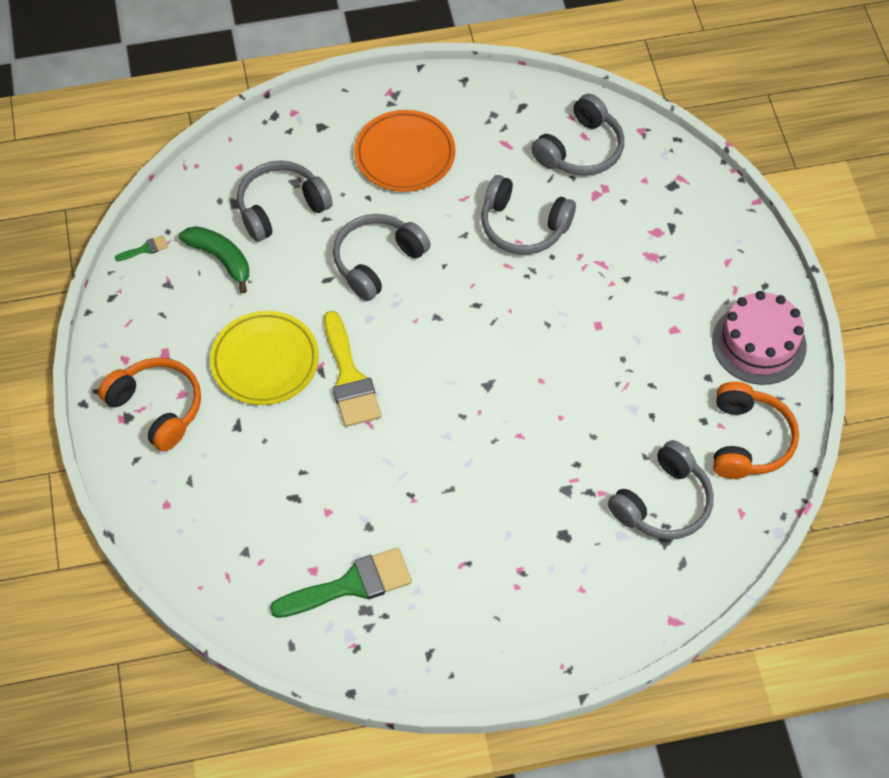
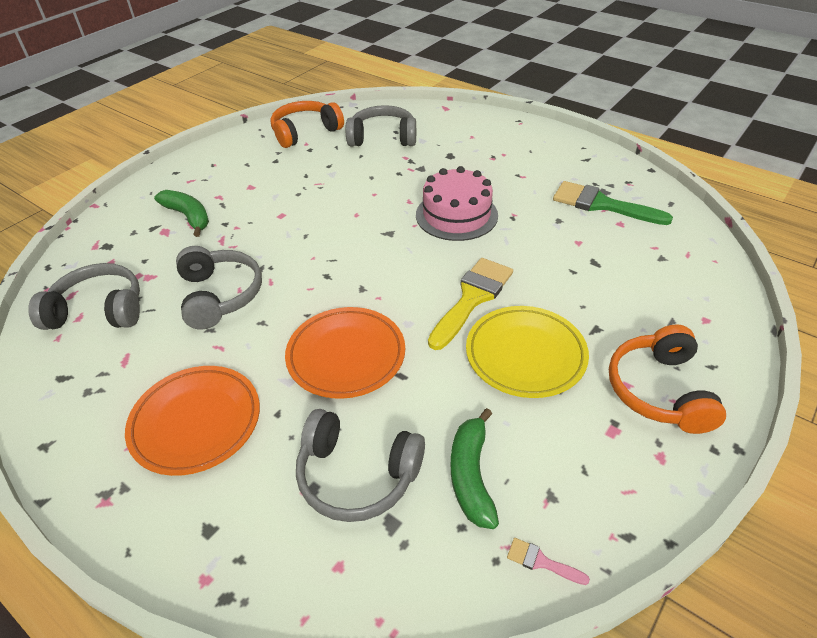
camera: 130 degrees left, 15 degrees down
(145, 249) = (541, 561): green brush -> pink brush
(377, 261) = (346, 356): grey headphones -> orange plate
(665, 258) = (188, 217): none -> green banana
(759, 343) = (228, 156): pink cake -> pink cake (456, 215)

